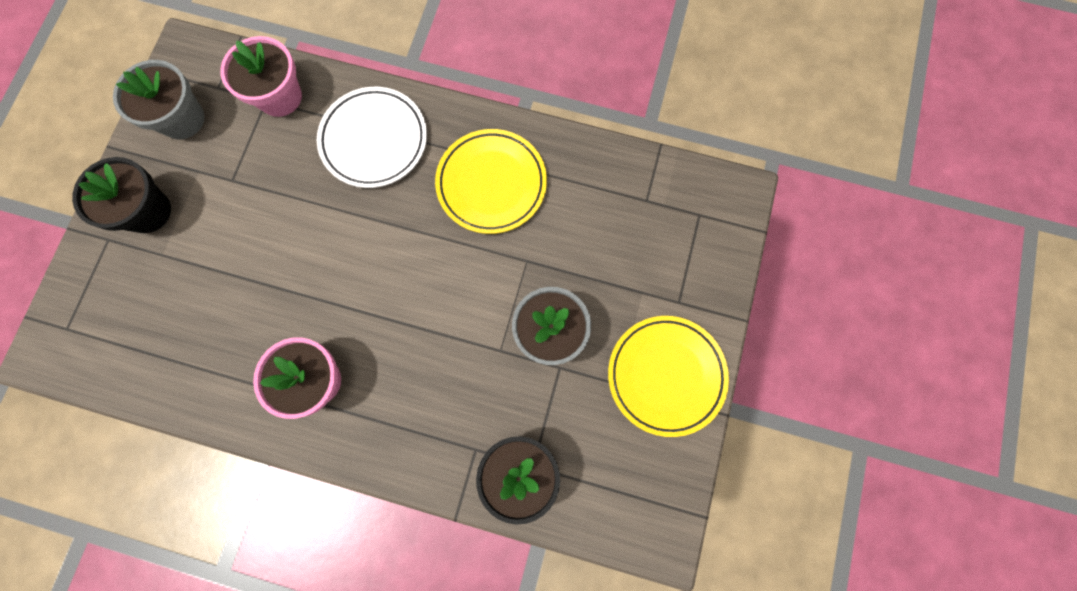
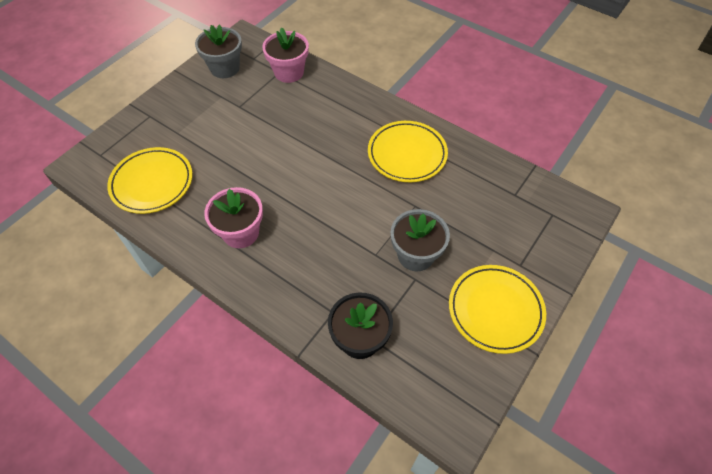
camera: 20 degrees right, 20 degrees down
(148, 211) = (181, 108): black flower pot -> none
(163, 348) = (152, 183): none -> yellow plate
(374, 140) = (338, 110): white plate -> none

